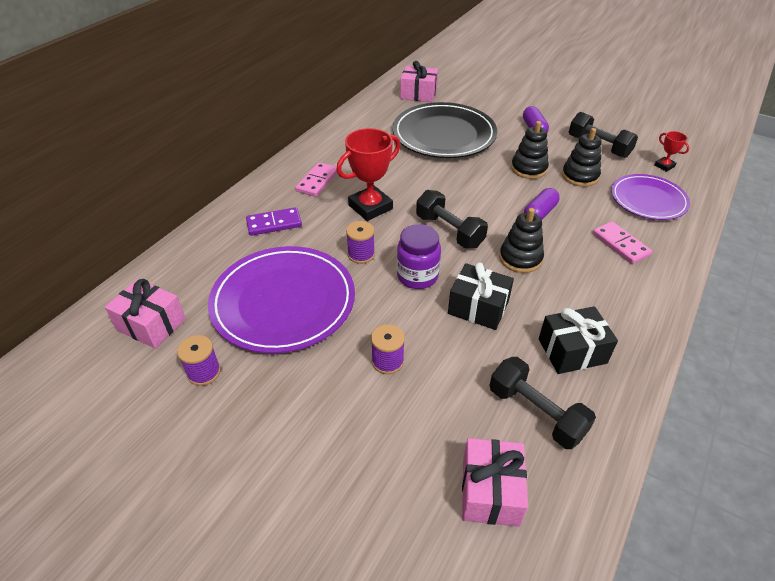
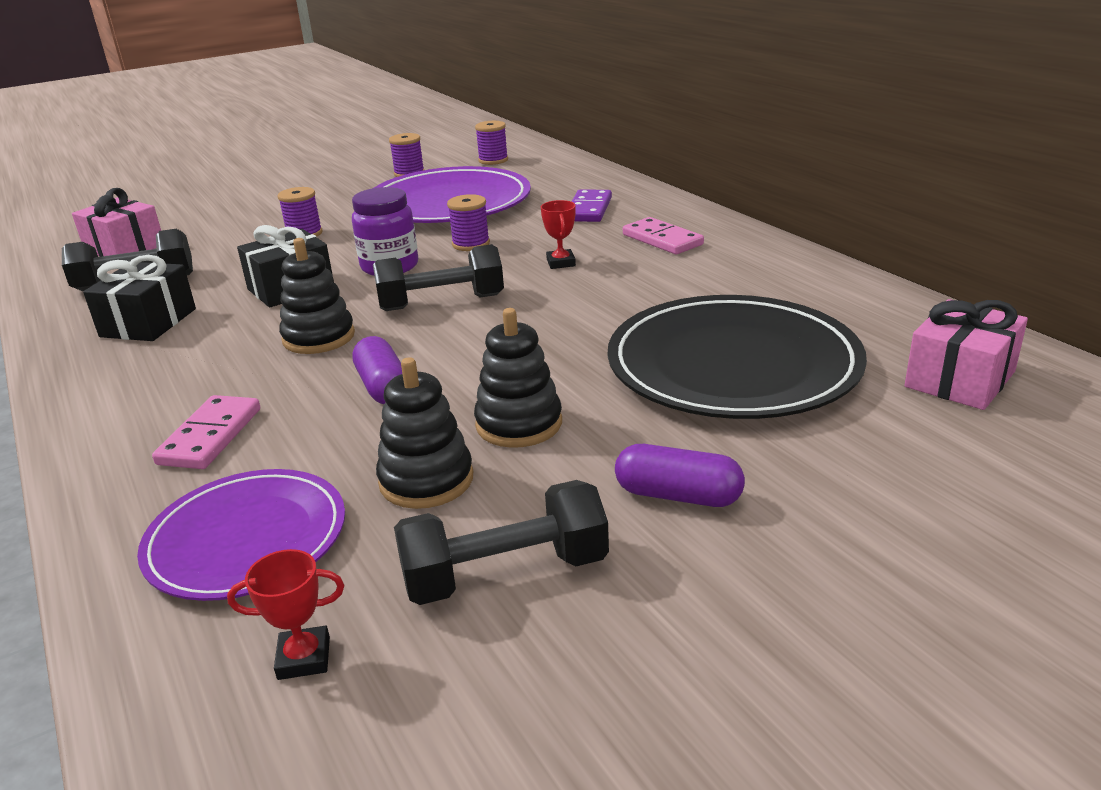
camera: 120 degrees right, 15 degrees down
(151, 324) = (493, 160): pink gift -> purple spool
(370, 207) = (561, 263): red trophy -> red trophy, size x0.48
(620, 244) = (210, 436): pink domino -> pink domino turned 75 degrees counterclockwise

